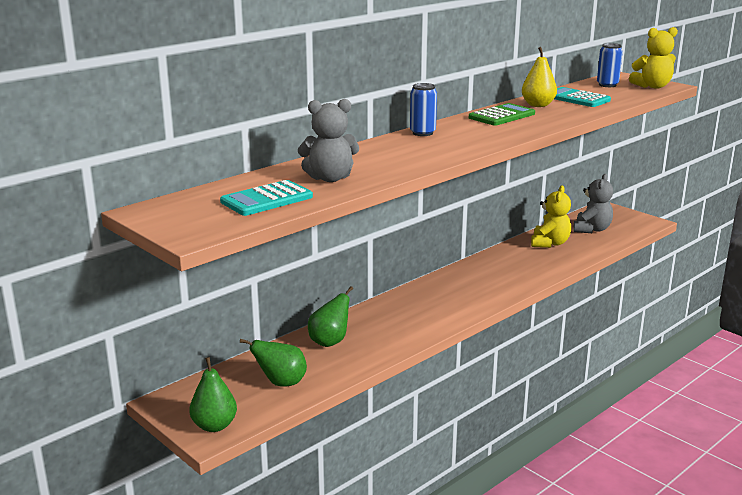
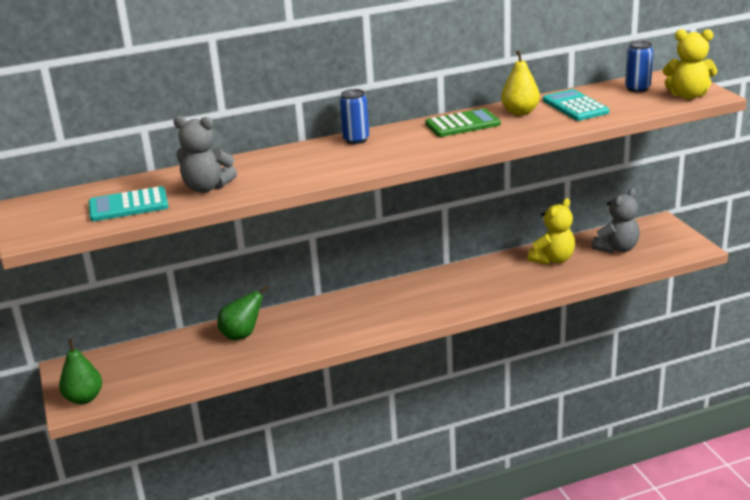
camera: 25 degrees right, 5 degrees up
(281, 383) = (167, 369): green pear -> none

